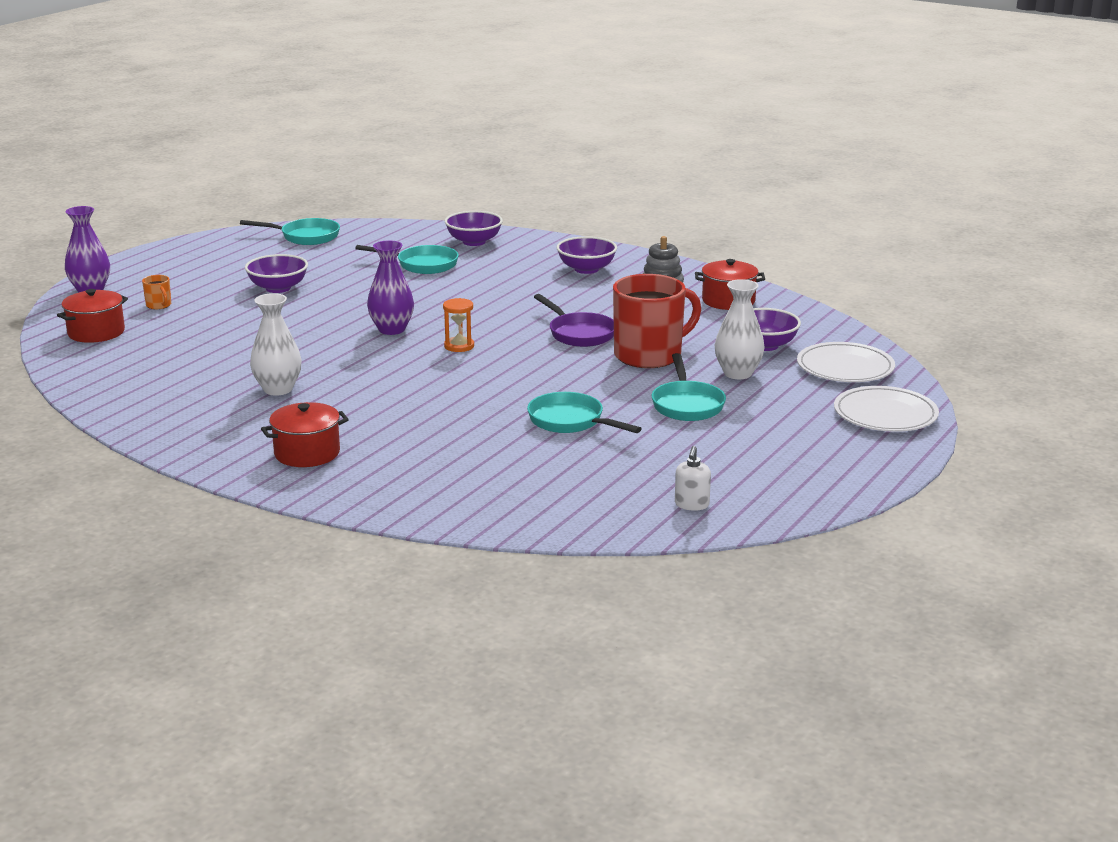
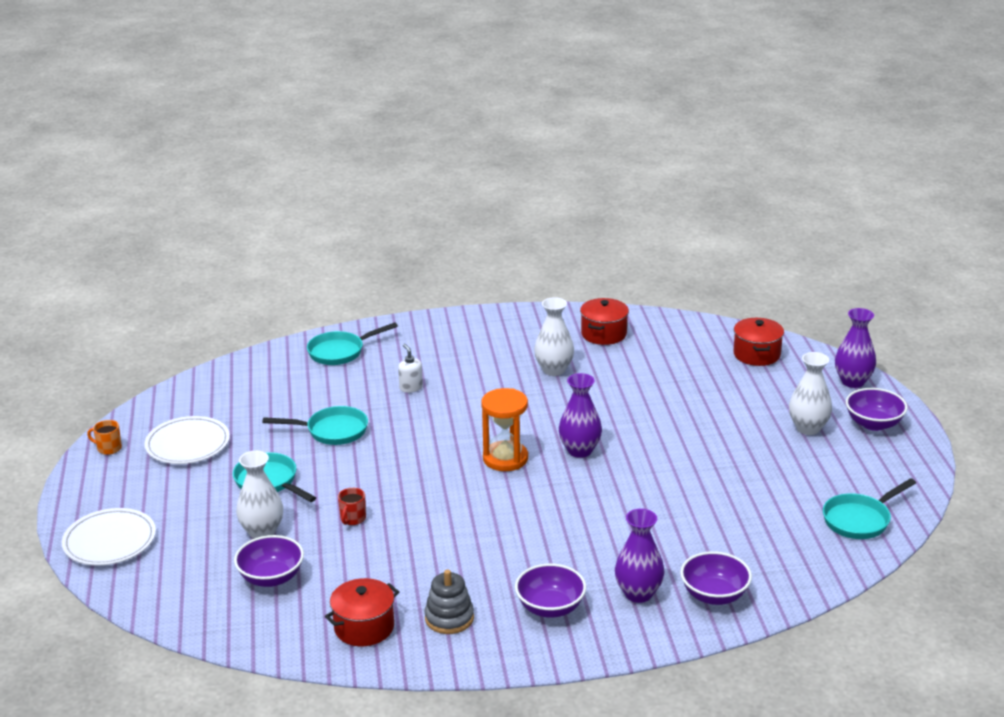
camera: 140 degrees right, 5 degrees up
(159, 305) = (778, 392): orange mug -> orange mug (108, 448)
(203, 281) = (808, 428): none -> white vase
(278, 288) = (741, 449): purple bowl -> purple bowl (873, 424)
(307, 453) = (455, 341): red pot -> red pot (604, 334)
(422, 265) = (695, 535): turquoise pan -> turquoise pan (340, 352)
(459, 346) = (505, 458): orange hourglass -> orange hourglass, size x1.66
(518, 256) = (638, 593): none -> purple vase
(579, 333) = (438, 516): purple pan -> none
(649, 355) = (352, 519): red mug -> red mug, size x0.40
(691, 505) = (186, 407): white soap dispenser -> white soap dispenser (411, 387)
(845, 368) = (179, 582): white plate -> white plate (188, 444)

